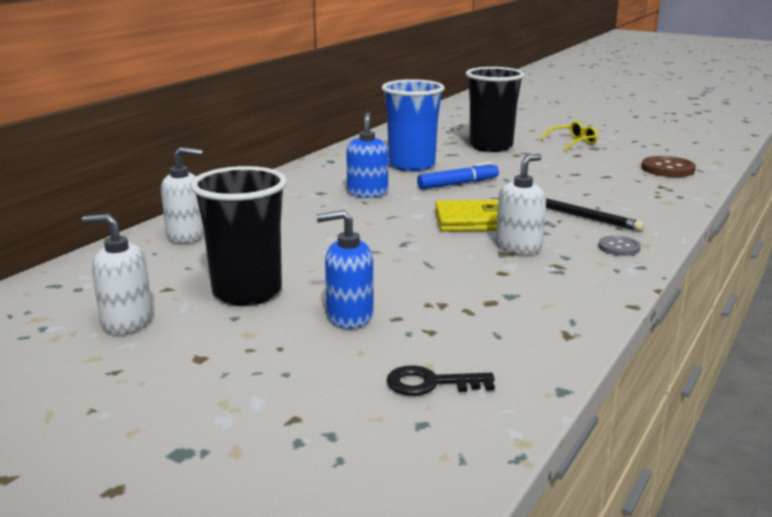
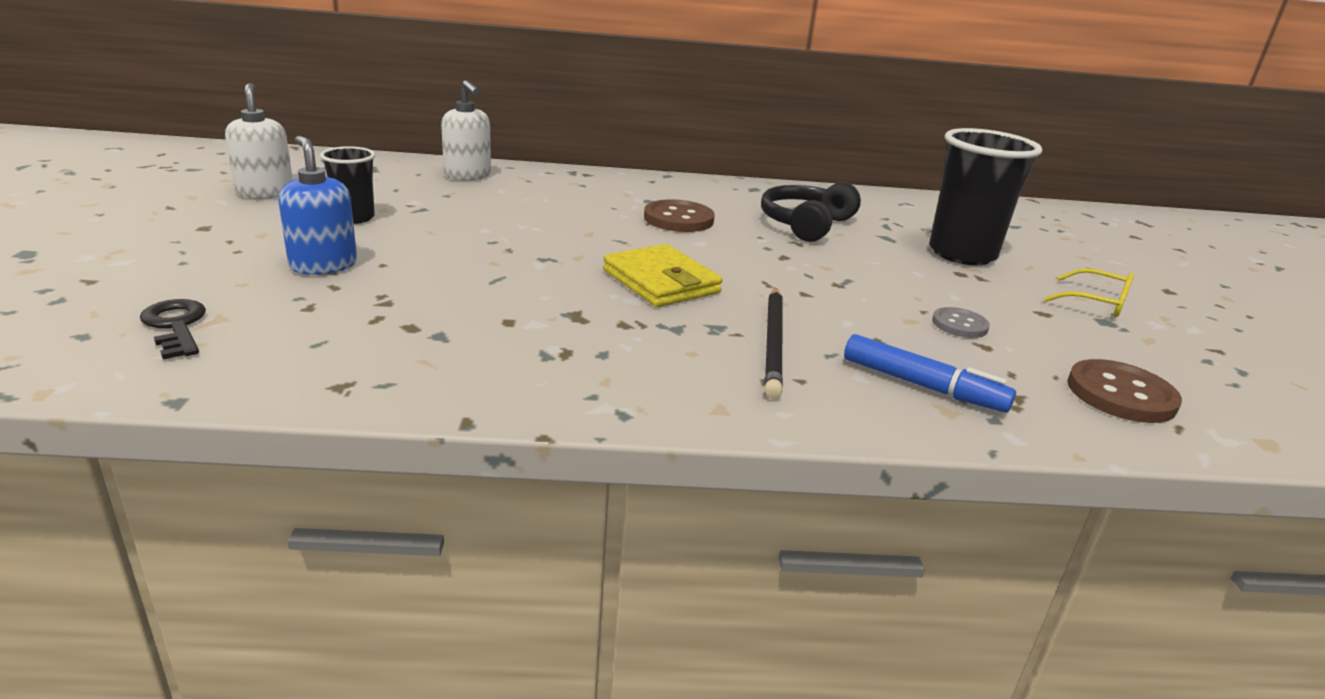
camera: 55 degrees right, 5 degrees up
(247, 292) = (354, 218): black cup -> black cup, size x0.54
(367, 193) = (678, 219): blue soap dispenser -> brown button
(412, 165) = (806, 224): blue cup -> black headphones
(458, 184) = (780, 256): blue marker -> blue marker (922, 386)
(519, 247) = (604, 320): white soap dispenser -> none
(619, 247) = (681, 388): grey button -> grey button (959, 325)

